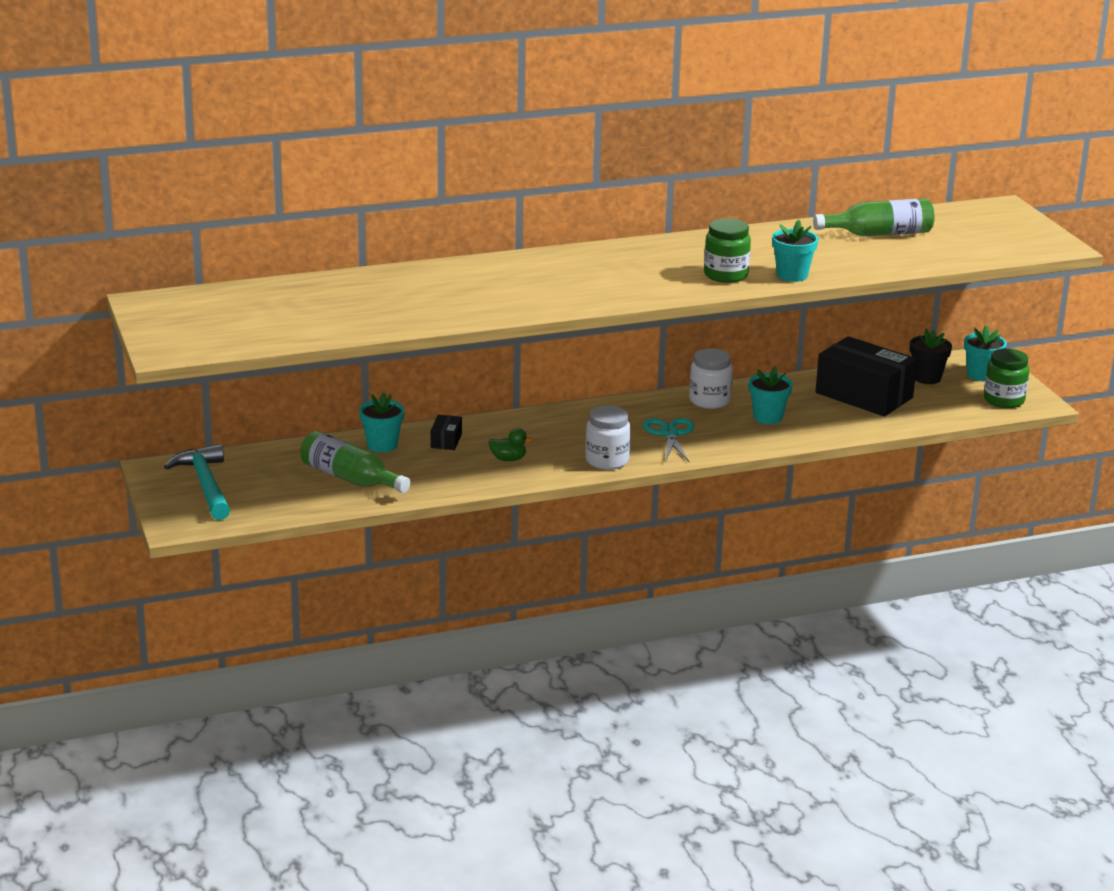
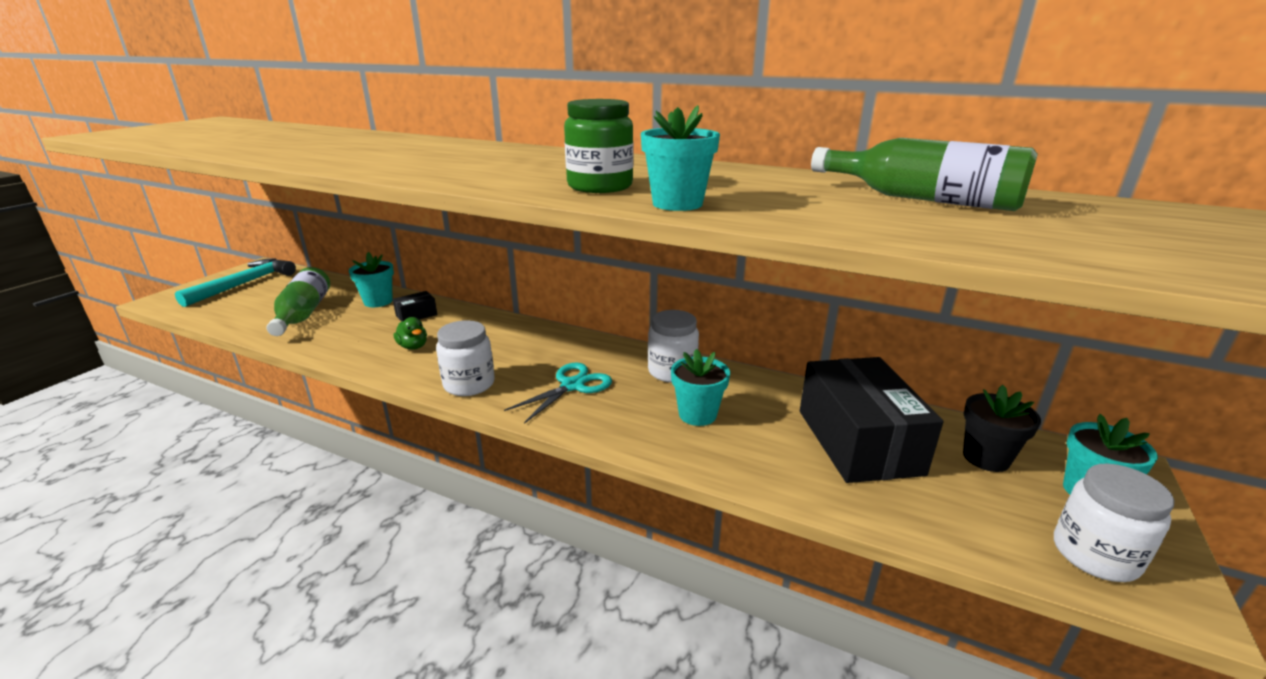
camera: 45 degrees right, 0 degrees up
(1004, 400) = (1095, 555): green jar -> white jar

